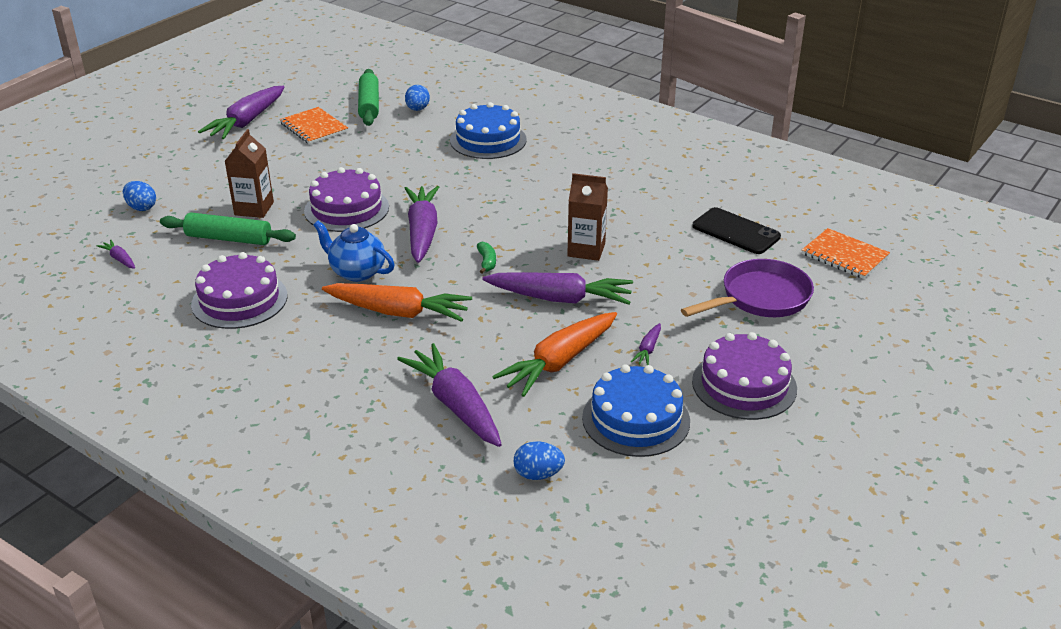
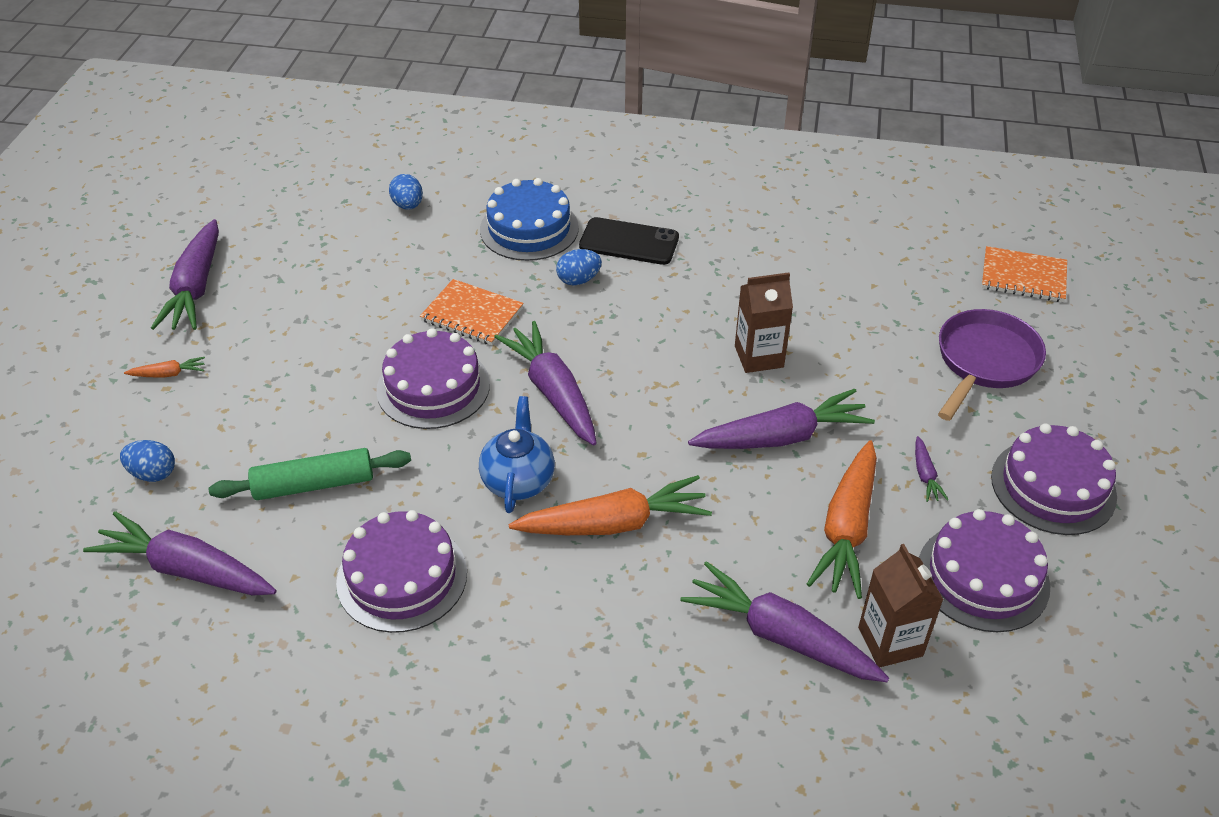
camera: 25 degrees left, 10 degrees up
(119, 259) = (187, 569): purple carrot -> purple carrot, size x2.27
(193, 161) = (168, 374): none -> orange carrot
(254, 208) = (312, 425): brown carton -> brown carton (890, 641)
(314, 127) = (295, 271): orange notebook -> orange notebook (472, 314)
(356, 272) = (518, 480): blue teapot -> blue teapot turned 90 degrees clockwise
(369, 105) = (341, 215): green rolling pin -> none
(487, 262) = (661, 412): green banana -> none
(538, 474) = (940, 697): blue egg -> blue egg (578, 280)
(636, 419) = (983, 577): blue cake -> purple cake
(736, 231) = (895, 278): black phone -> black phone (629, 242)

